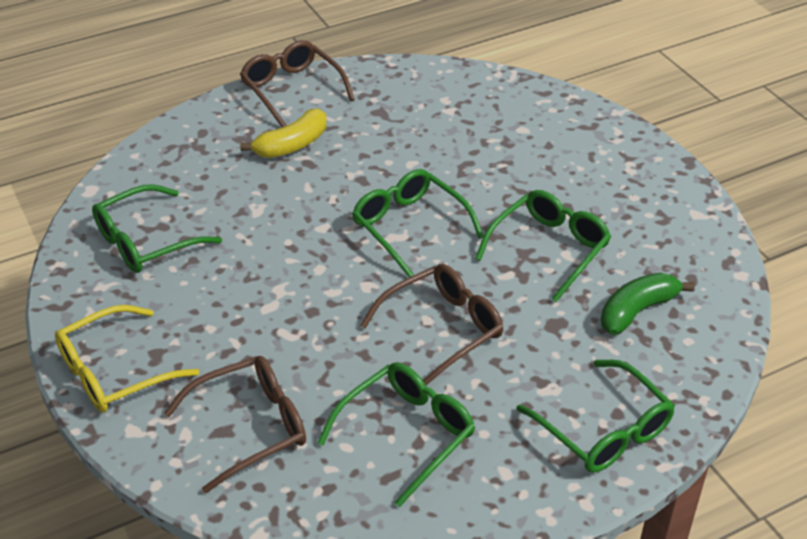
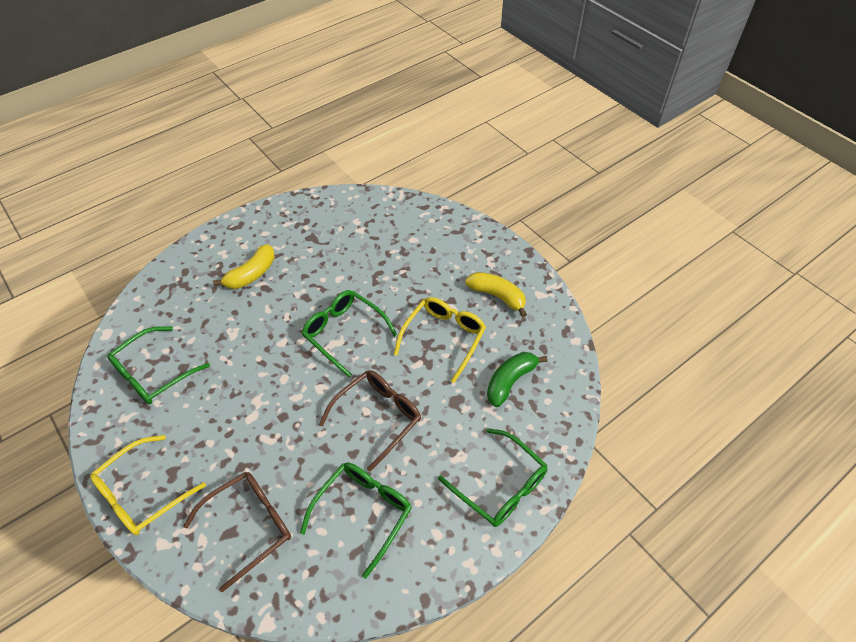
camera: 10 degrees left, 10 degrees up
(292, 90) = (246, 226): brown glasses -> none
(548, 249) = (443, 338): green glasses -> yellow glasses
(634, 209) = (497, 296): none -> yellow banana

